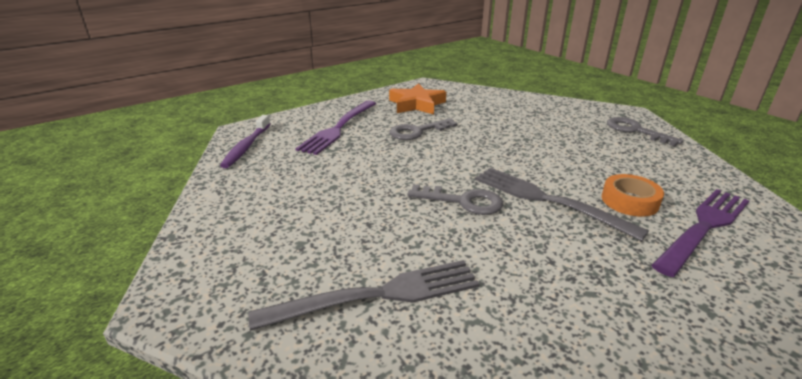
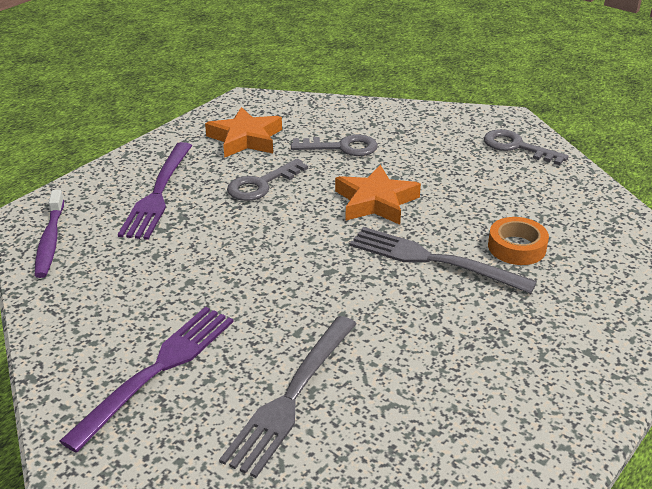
camera: 15 degrees left, 5 degrees up
(379, 294) = (291, 398): grey fork -> grey fork turned 150 degrees clockwise
(463, 201) = (344, 277): grey key -> grey key (342, 147)
(506, 152) = (375, 201): none -> orange star
(704, 227) = (588, 266): purple fork -> purple fork (158, 369)

